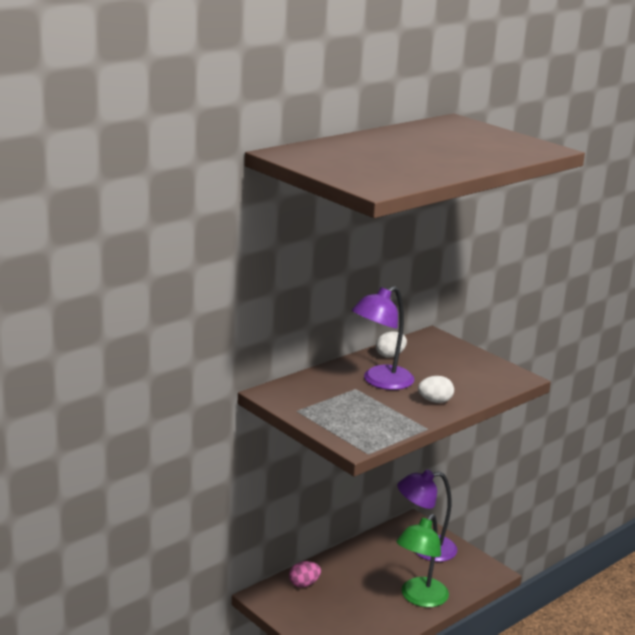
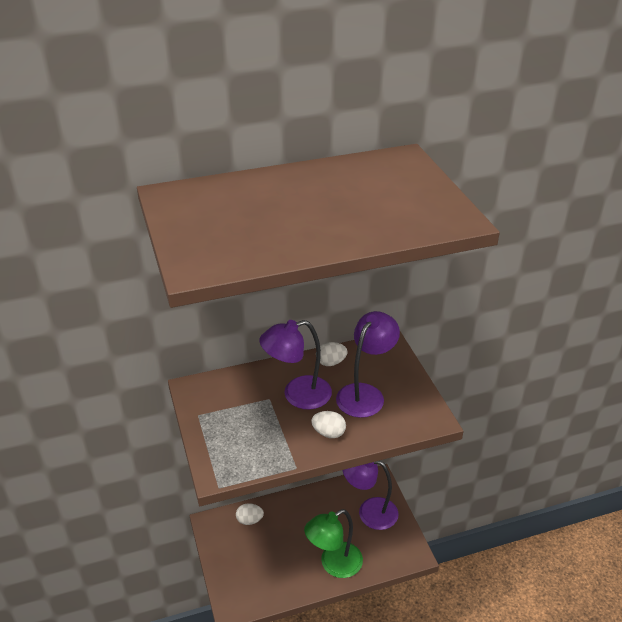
camera: 25 degrees right, 15 degrees up
(304, 584) = (249, 520): pink egg -> white egg
(443, 371) = (365, 394): none -> purple lamp

